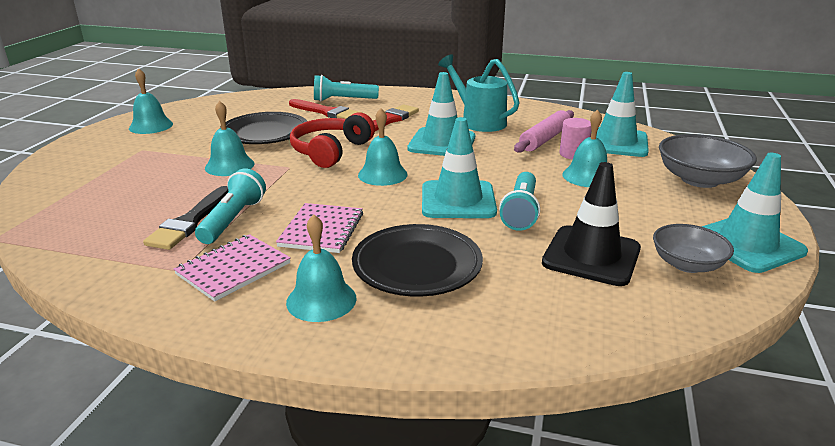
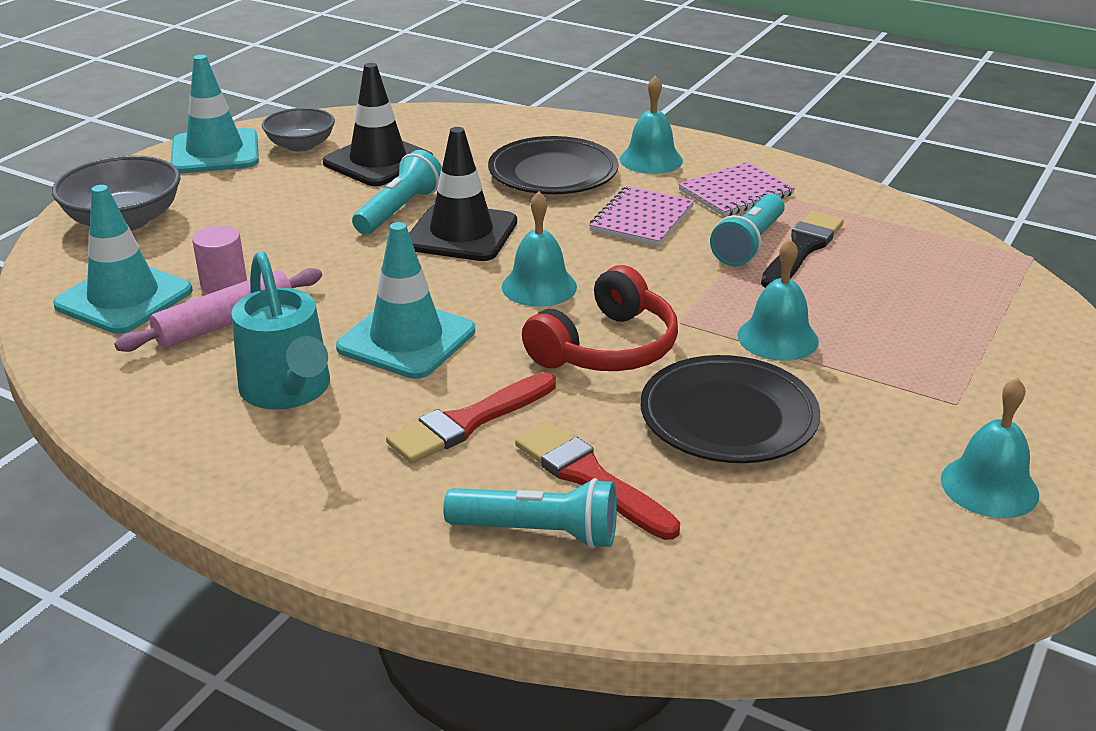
camera: 165 degrees left, 5 degrees up
(458, 200) = (461, 233): turquoise traffic cone -> black traffic cone
(587, 176) = (258, 245): turquoise bell -> none

